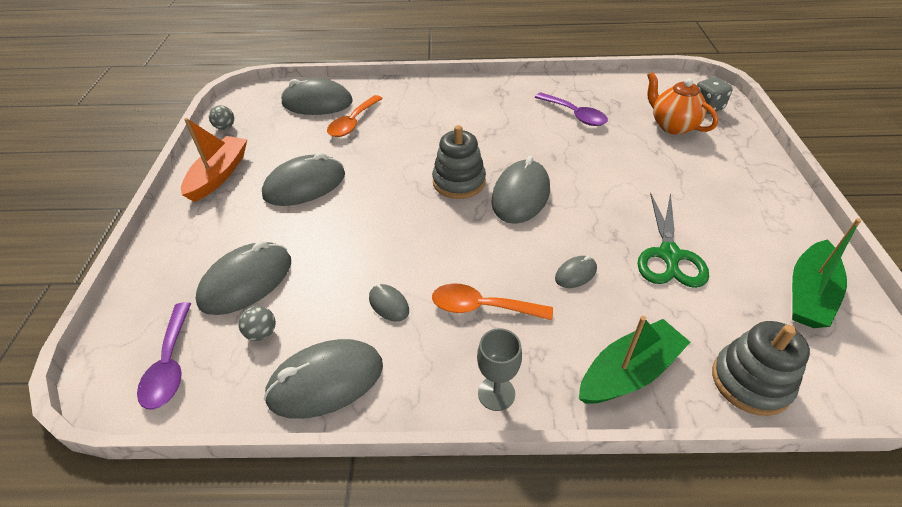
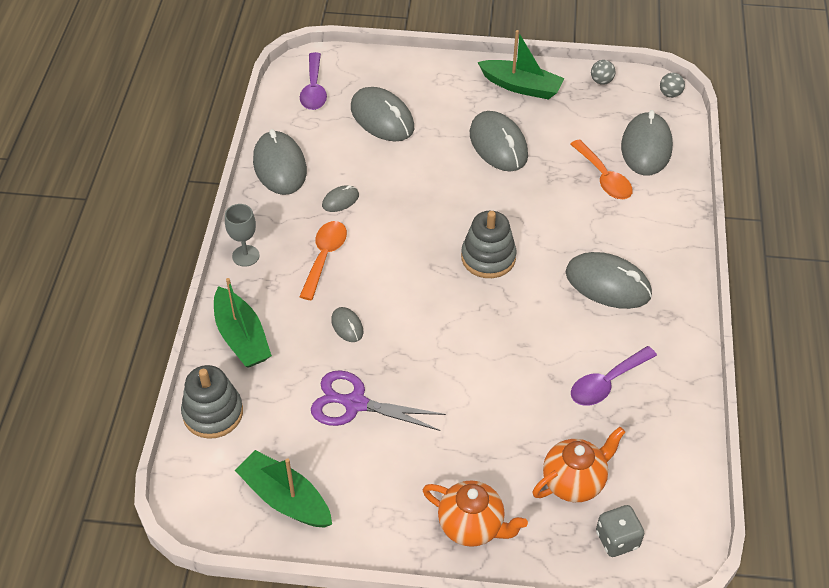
camera: 95 degrees right, 5 degrees up
(170, 364) = (314, 89): purple spoon -> purple spoon turned 90 degrees counterclockwise
(219, 175) = (521, 86): orange boat -> green boat
(262, 333) = (329, 131): grey ball -> grey ball (670, 94)
(353, 122) = (603, 177): orange spoon -> orange spoon turned 150 degrees counterclockwise
(520, 195) = (460, 304): grey mouse -> grey mouse (608, 284)
(669, 255) = (355, 403): green scissors -> purple scissors
(746, 172) = (472, 526): none -> orange teapot

